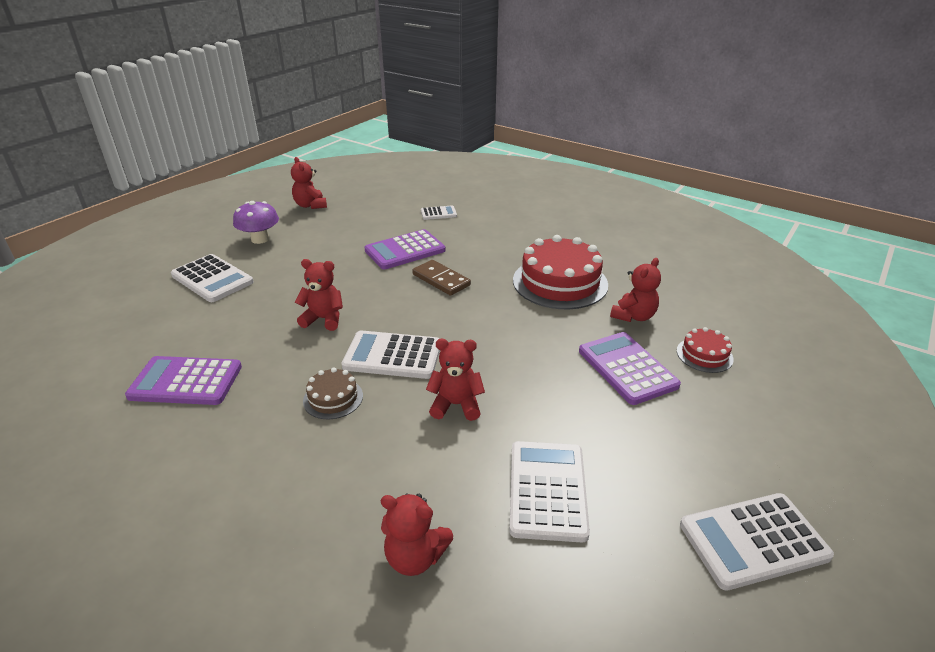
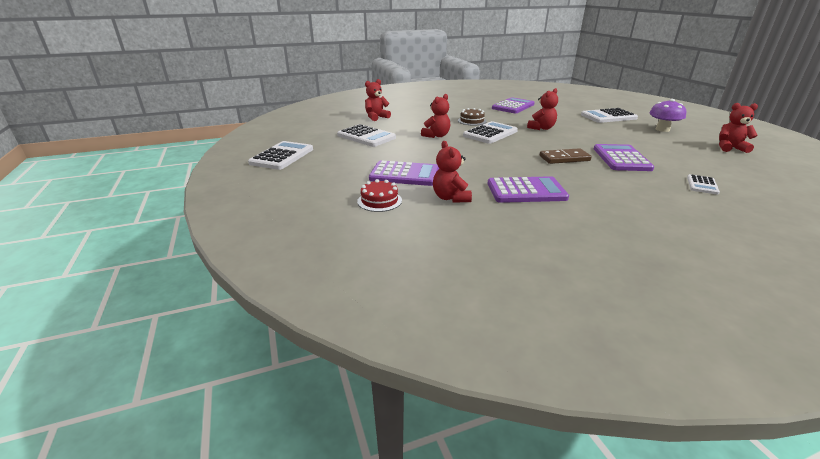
camera: 125 degrees right, 5 degrees down
(560, 282) = (526, 191): red cake -> purple calculator

